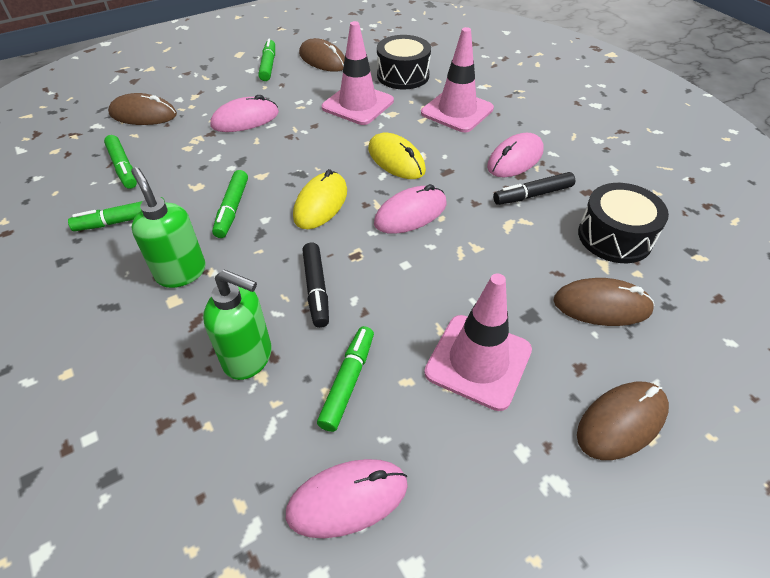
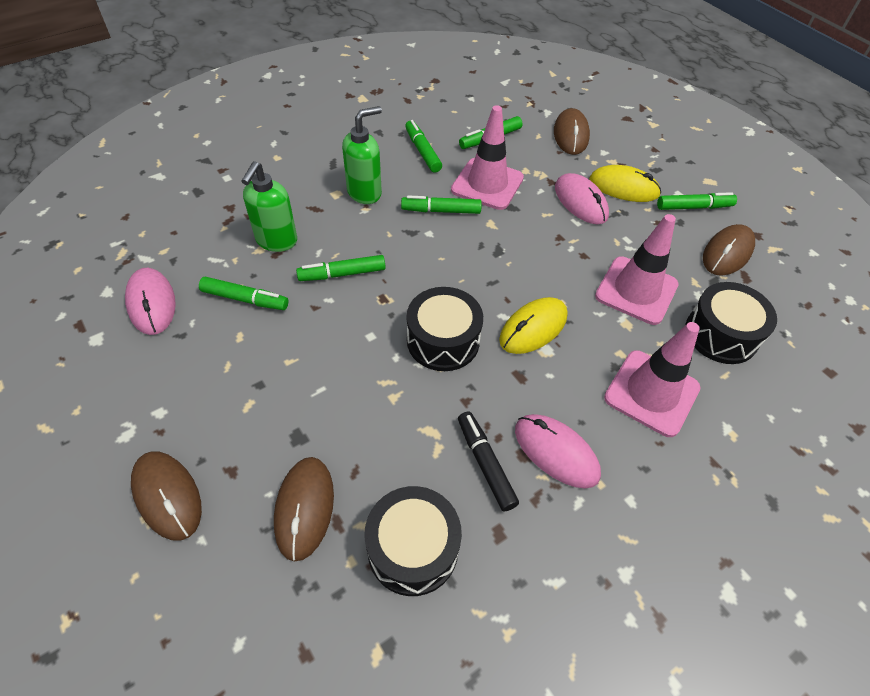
camera: 85 degrees right, 5 degrees up
(316, 289) = (342, 274): black marker -> green marker
(321, 203) = (453, 269): yellow mouse -> yellow mouse (623, 187)
(410, 214) = (443, 340): pink mouse -> black drum
(478, 361) = (251, 388): pink traffic cone -> pink traffic cone (487, 184)

